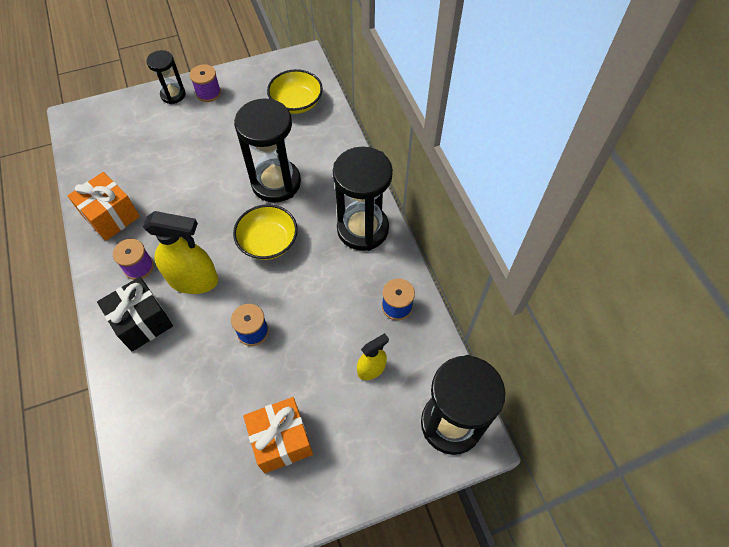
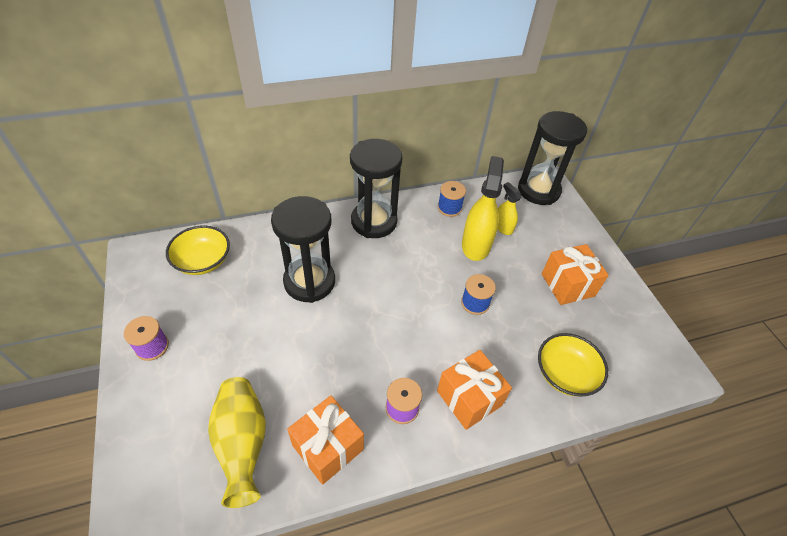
camera: 90 degrees left, 10 degrees down
(122, 163) = (242, 443): none -> yellow vase
(142, 322) = (469, 398): black gift -> orange gift
(173, 95) = (138, 388): black hourglass -> none
(193, 280) = (420, 353): yellow spray bottle -> yellow spray bottle (476, 245)
(268, 242) = (380, 290): yellow bowl -> yellow bowl (565, 374)

